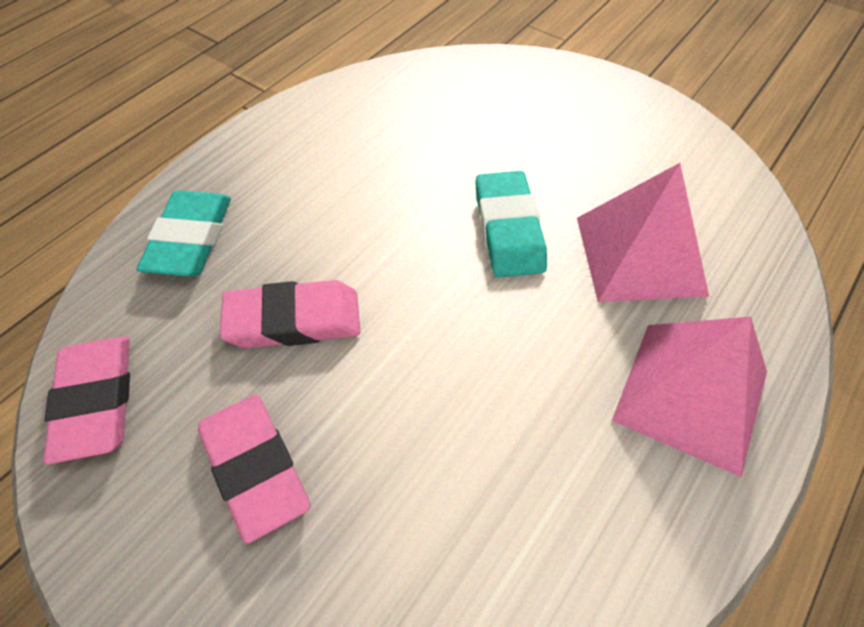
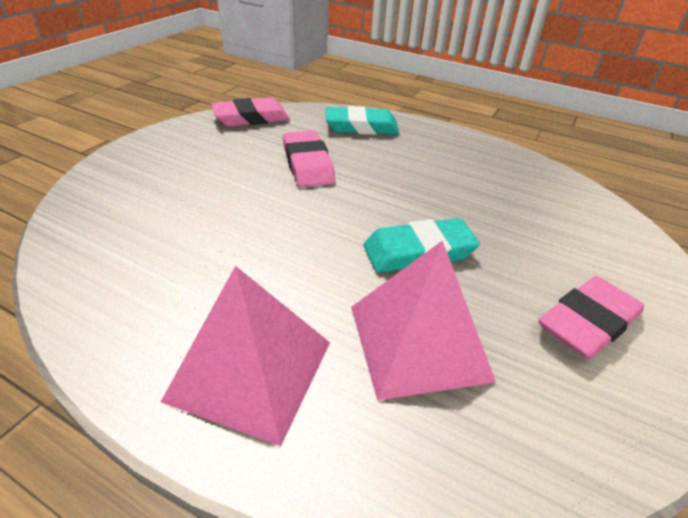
camera: 80 degrees right, 15 degrees down
(254, 468) = (208, 162): pink eraser -> pink eraser (587, 322)

